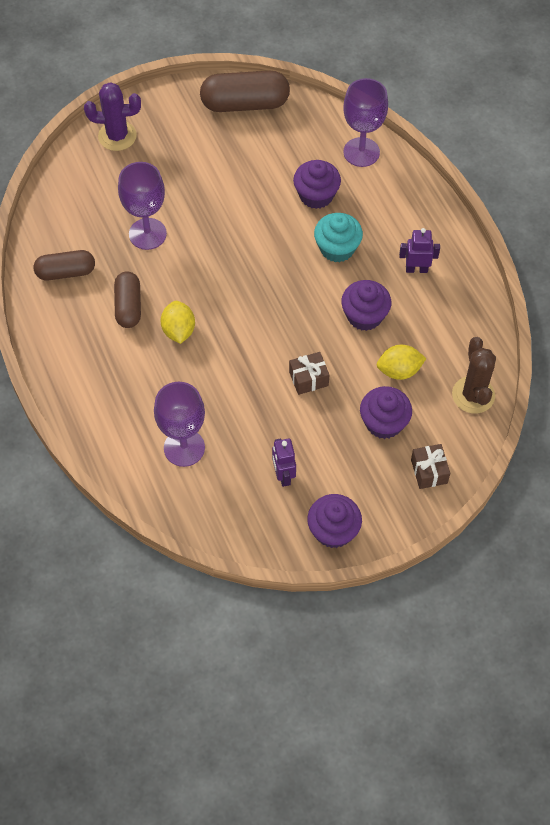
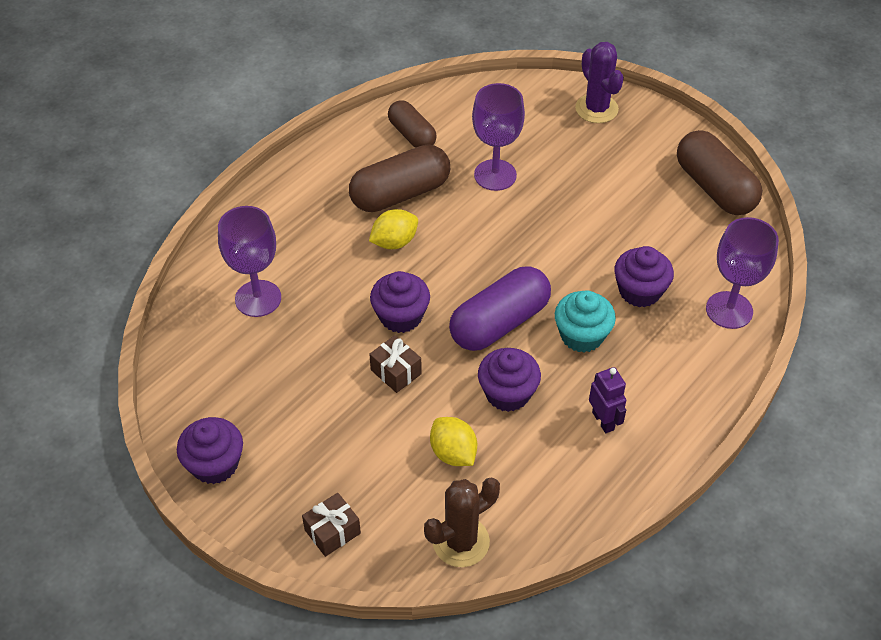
camera: 65 degrees right, 10 degrees down
(128, 306) = (400, 194): brown capsule -> brown capsule, size x1.58
(283, 475) = (263, 394): purple robot -> none
(298, 294) = (499, 323): none -> purple capsule
(384, 422) = (375, 463): purple cupcake -> purple cupcake (401, 316)

